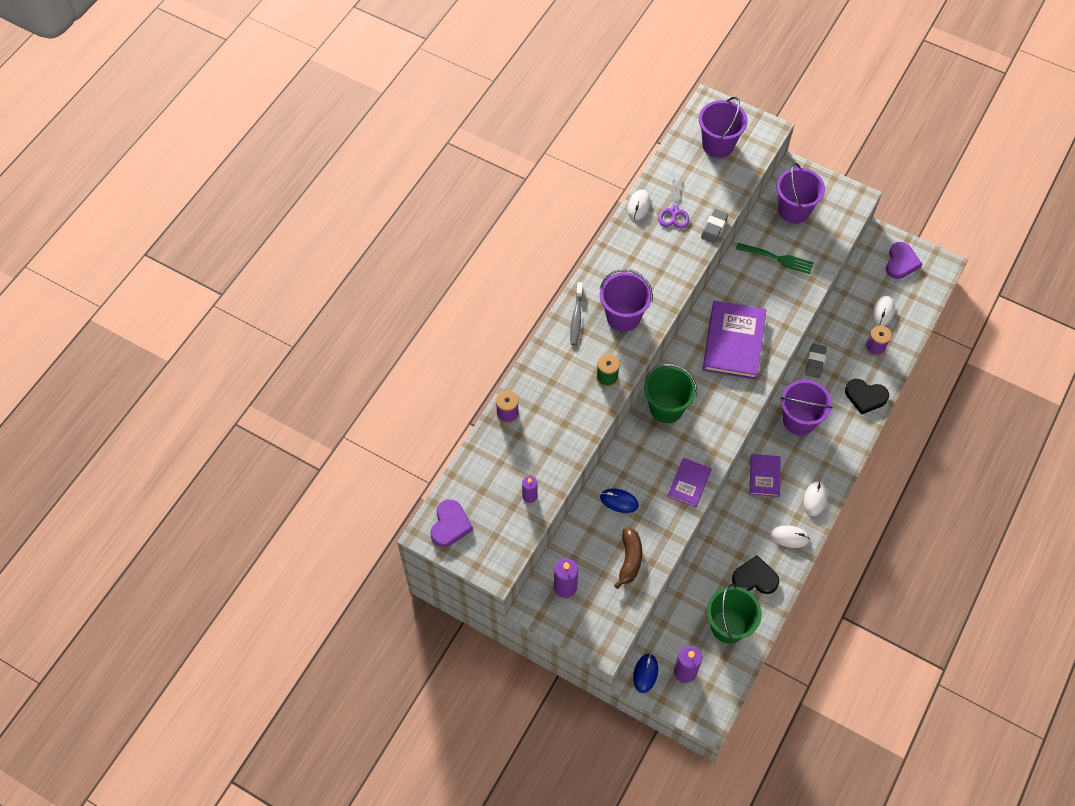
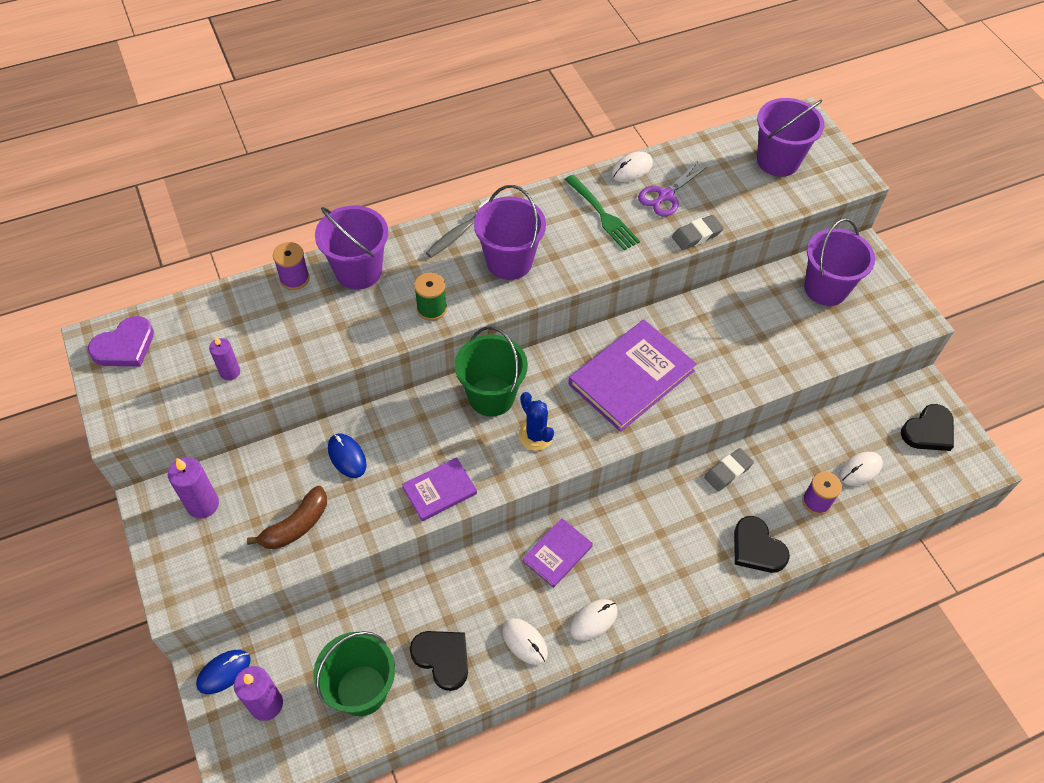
camera: 35 degrees right, 5 degrees down
(712, 414) = (535, 435): none -> blue cactus
(777, 258) = (761, 324): green fork -> green fork (602, 214)
(799, 420) = (652, 521): purple bucket -> purple bucket (358, 271)
(901, 262) = (928, 431): purple heart -> black heart

